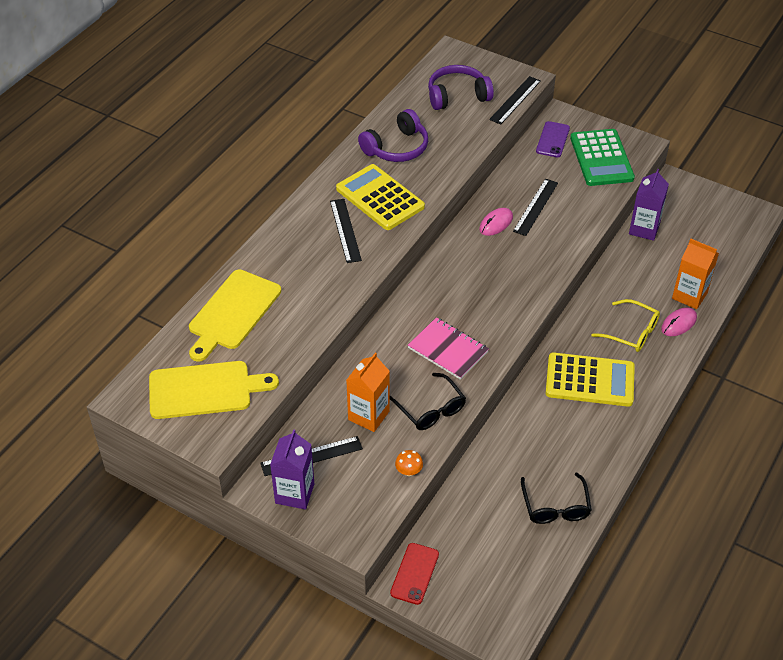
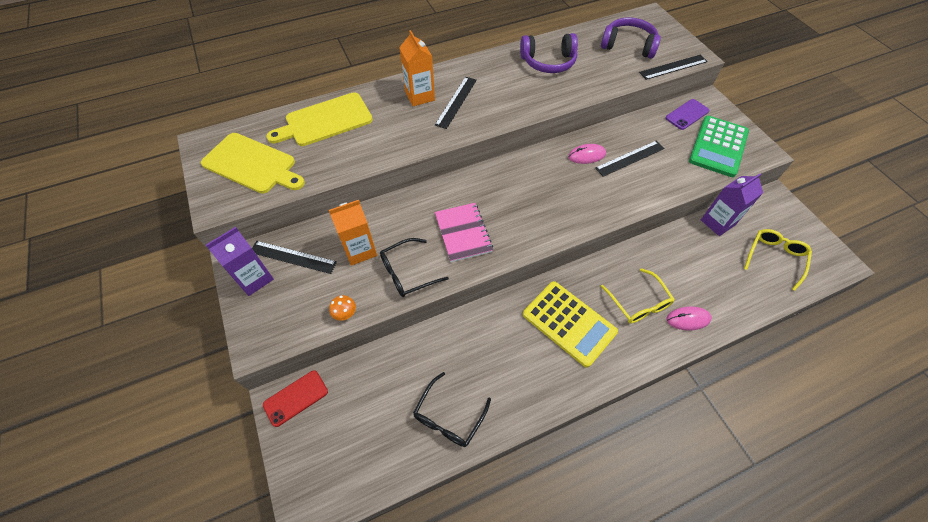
camera: 35 degrees right, 10 degrees up
(380, 198) = (503, 91): yellow calculator -> none
(431, 409) = (407, 273): black glasses -> black glasses turned 60 degrees clockwise
(689, 295) = (717, 300): orange carton -> orange carton (420, 96)
(708, 236) = (774, 258): none -> yellow glasses

